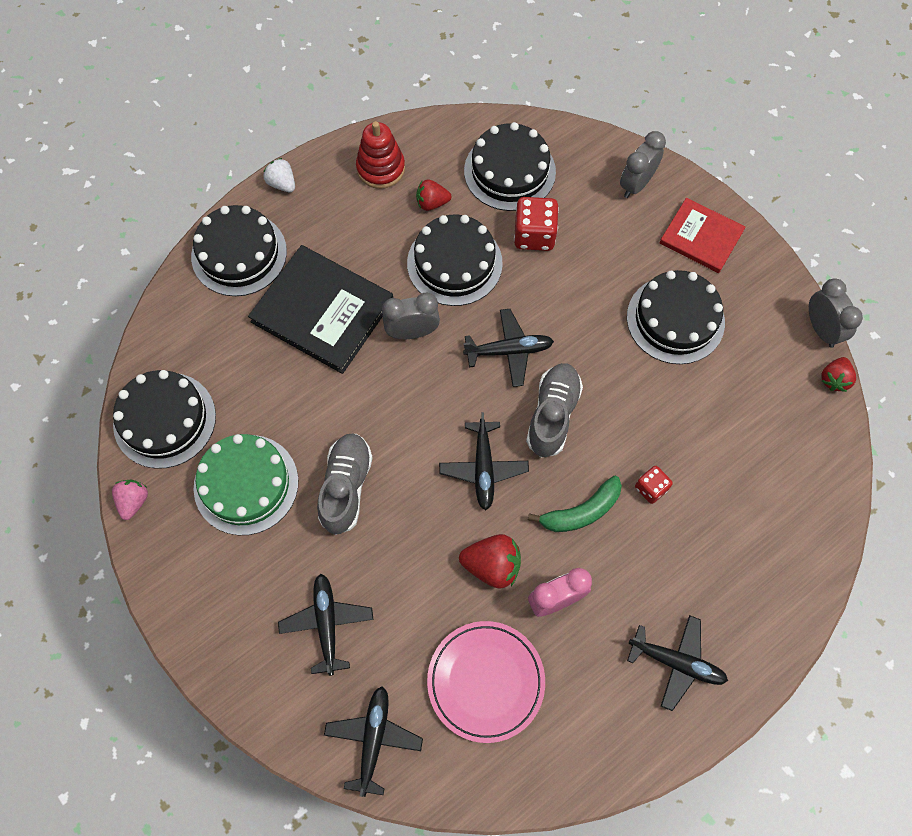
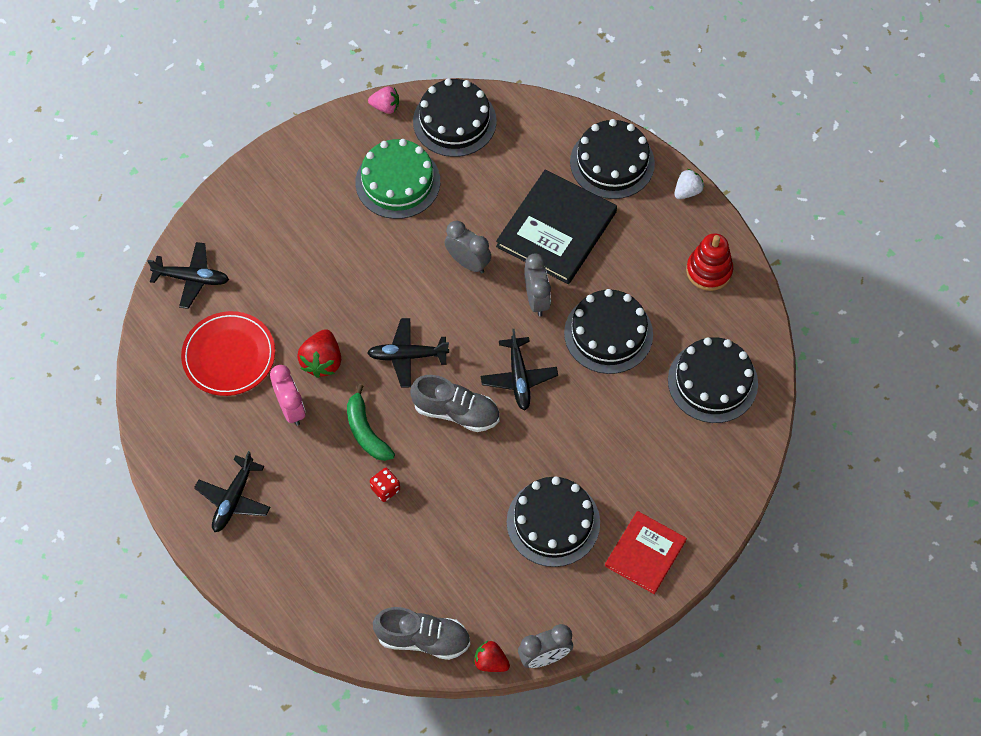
camera: 90 degrees right, 5 degrees down
(327, 623) = (281, 244): black plane -> none
(346, 487) = (393, 253): grey shoe -> grey shoe (423, 639)
(432, 203) = (673, 314): red strawberry -> none
(485, 681) = (229, 356): pink plate -> red plate
(534, 235) = (641, 402): red dice -> none
(636, 184) = (704, 497): grey clock -> grey clock (468, 262)

